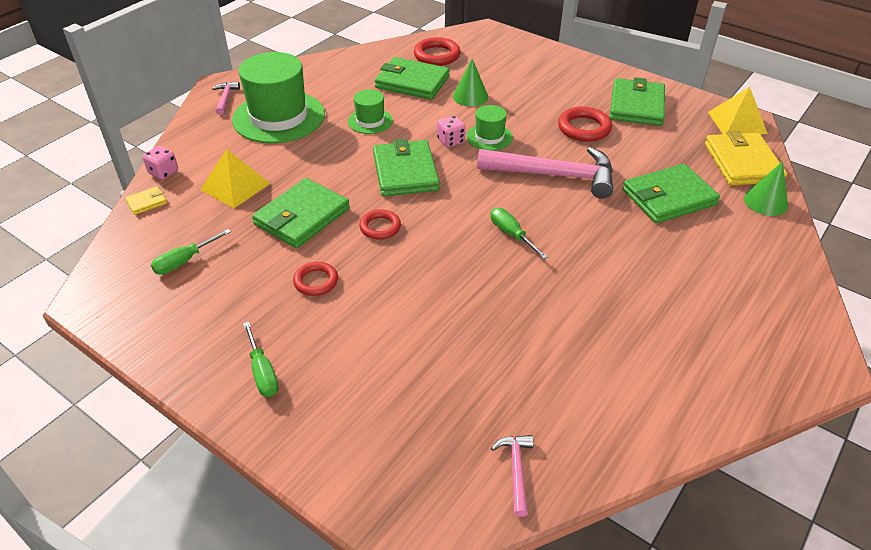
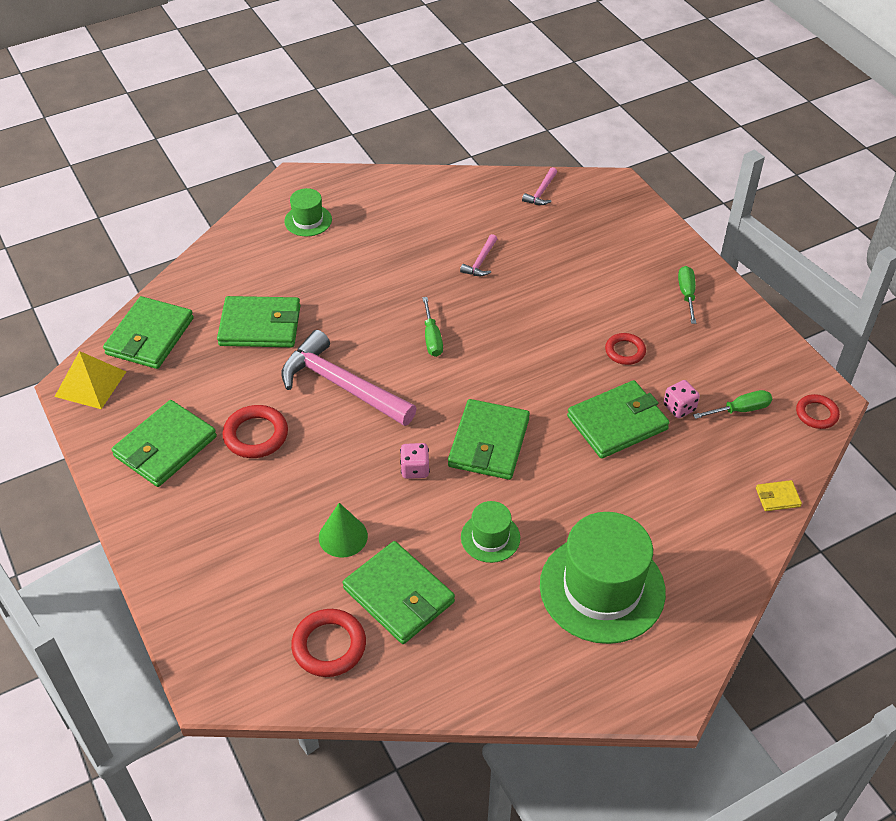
camera: 155 degrees left, 5 degrees up
(163, 172) = (758, 538): pink dice -> pink dice (679, 408)
(225, 98) = (666, 658): pink hammer -> pink hammer (480, 261)
(235, 186) = (678, 487): yellow pyramid -> none
(380, 227) = (546, 385): red ring -> red ring (816, 414)
(489, 137) = (368, 460): green hat -> green hat (308, 220)
(742, 163) = (150, 336): yellow wallet -> green wallet
(765, 202) = (183, 293): green cone -> none

